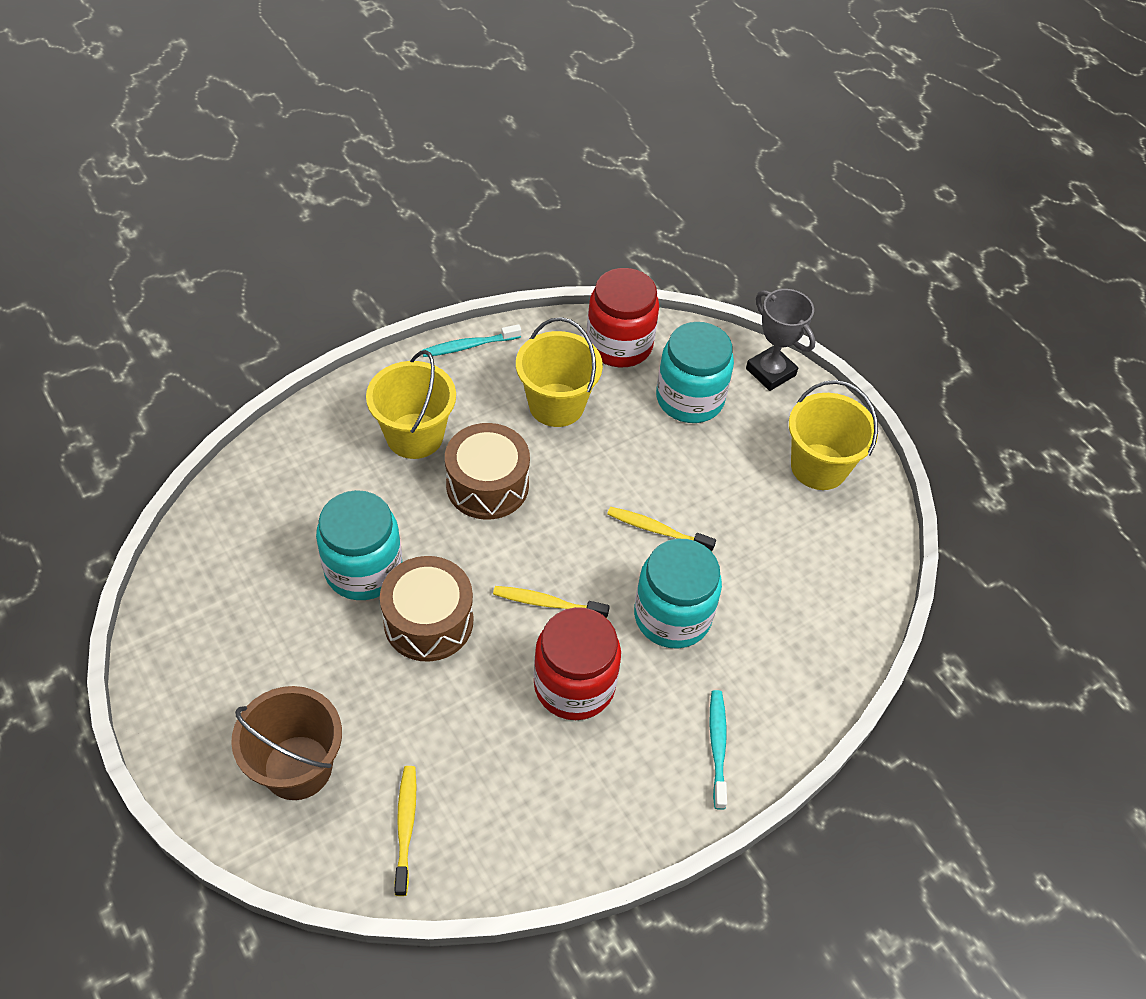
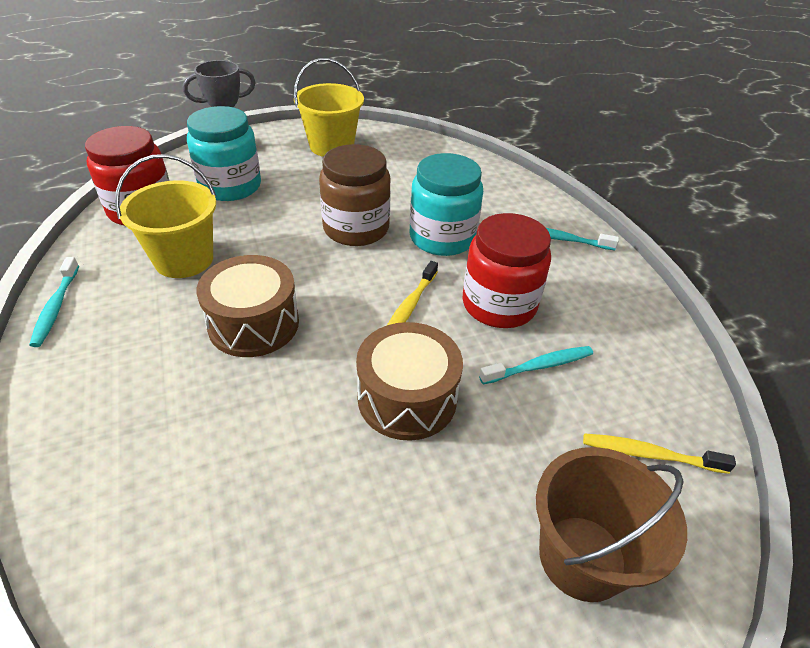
camera: 75 degrees left, 10 degrees down
(363, 569) = (319, 449): turquoise jar -> none
(414, 436) = (151, 372): yellow bucket -> none
(493, 728) = (538, 366): none -> turquoise toothbrush
(658, 530) = (356, 228): yellow toothbrush -> brown jar

